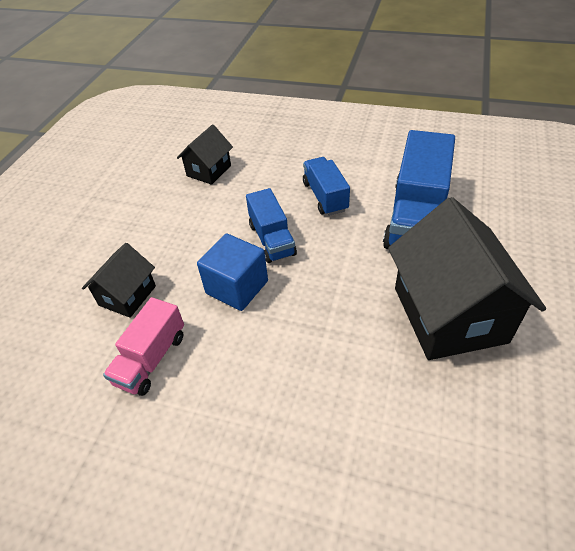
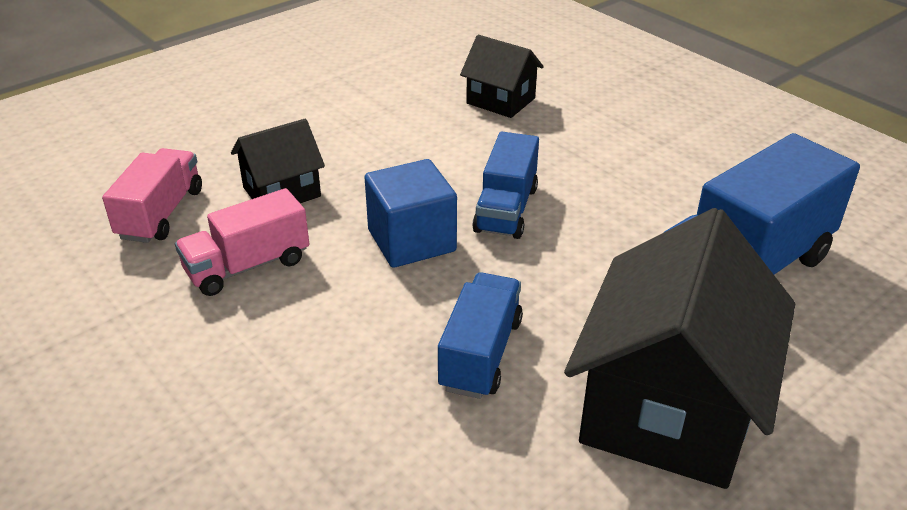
camera: 30 degrees right, 10 degrees down
(57, 354) = (161, 214): none -> pink truck
(209, 171) = (501, 101): black house -> black house turned 60 degrees clockwise
(325, 196) = (628, 191): blue truck -> blue truck (480, 354)

